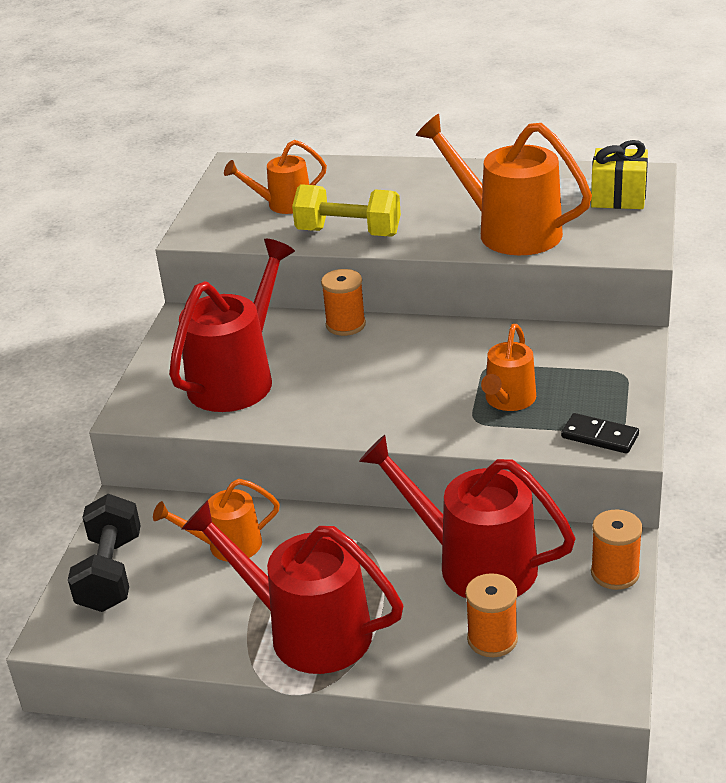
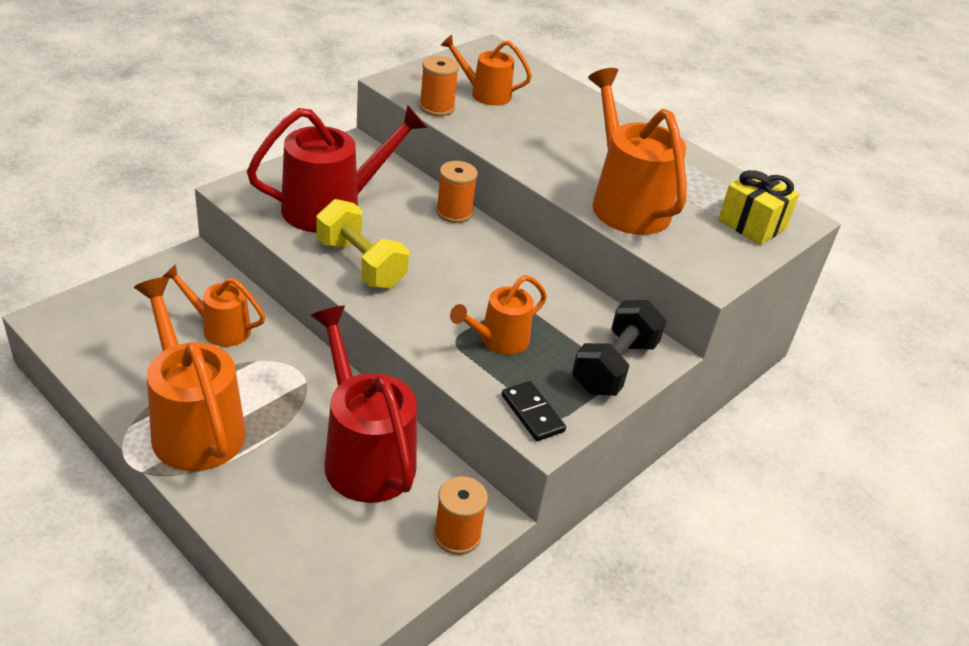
camera: 25 degrees right, 5 degrees up
(110, 573) = (128, 299): black dumbbell -> black dumbbell (614, 366)
(306, 631) = (193, 425): red watering can -> orange watering can
(348, 233) = (503, 138): yellow dumbbell -> yellow dumbbell (360, 264)
(492, 639) = (306, 522): orange spool -> orange spool (437, 107)

